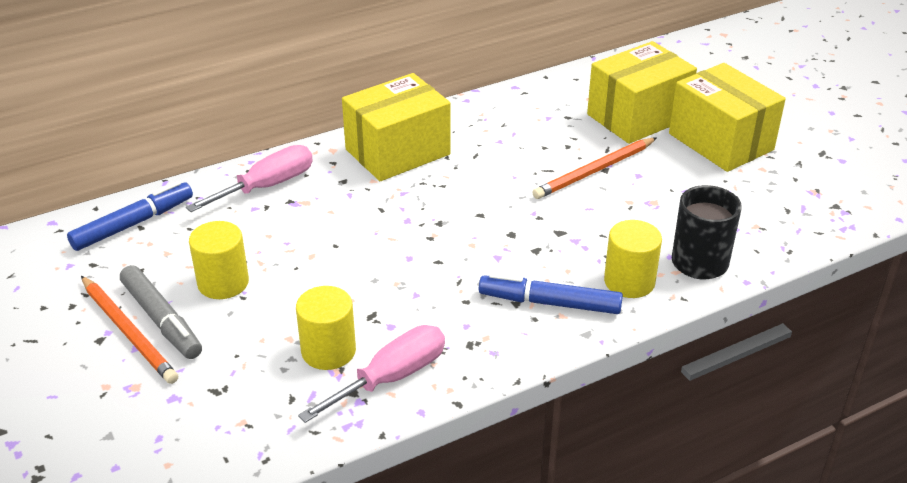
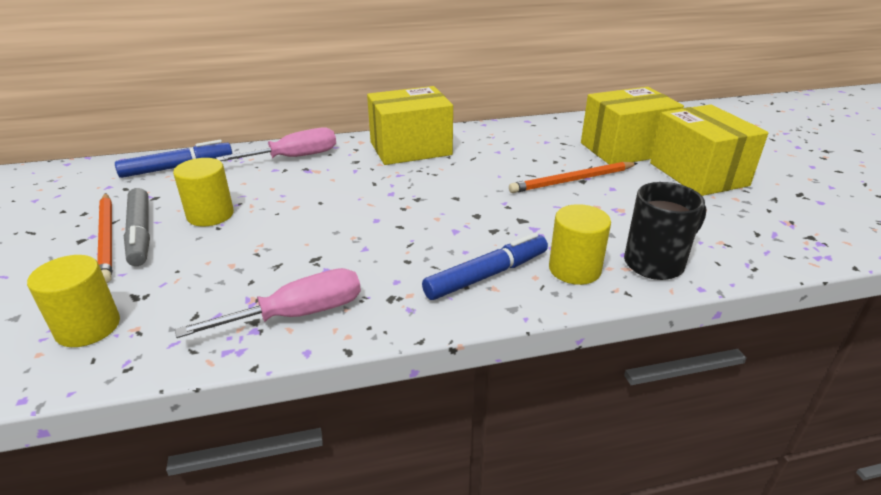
camera: 15 degrees right, 5 degrees down
(328, 351) = (257, 281): yellow cylinder -> yellow cylinder (88, 327)
(549, 303) = (486, 275): blue marker -> blue marker turned 120 degrees clockwise

